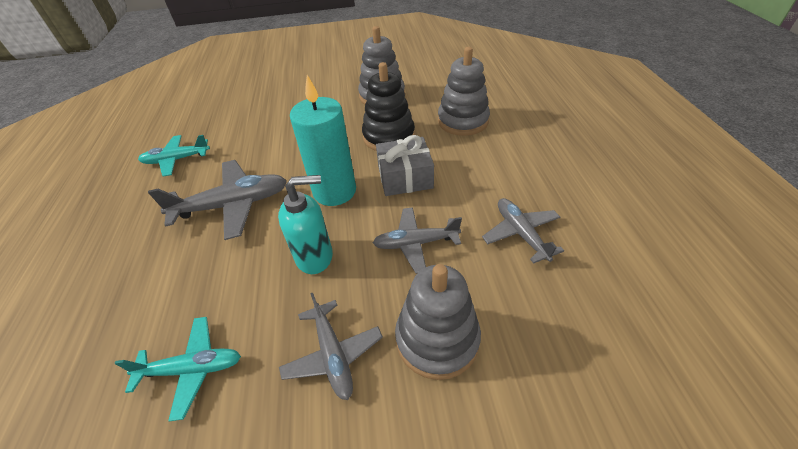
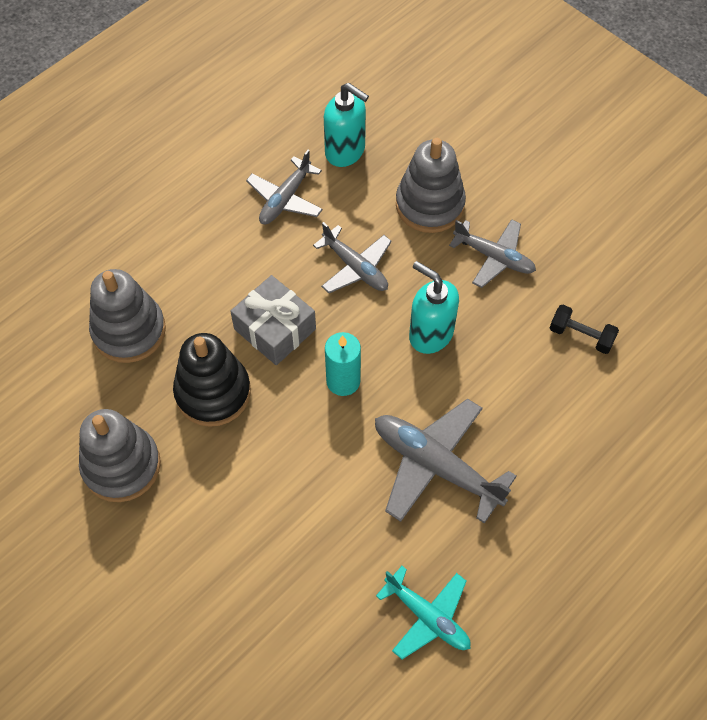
camera: 130 degrees left, 15 degrees up
(192, 369) = (581, 336): turquoise plane -> black dumbbell
(333, 355) = (494, 257): grey plane -> grey plane turned 90 degrees clockwise
(334, 191) = (343, 381): turquoise candle -> turquoise candle, size x0.62
(554, 306) = (345, 151): none -> turquoise soap dispenser

